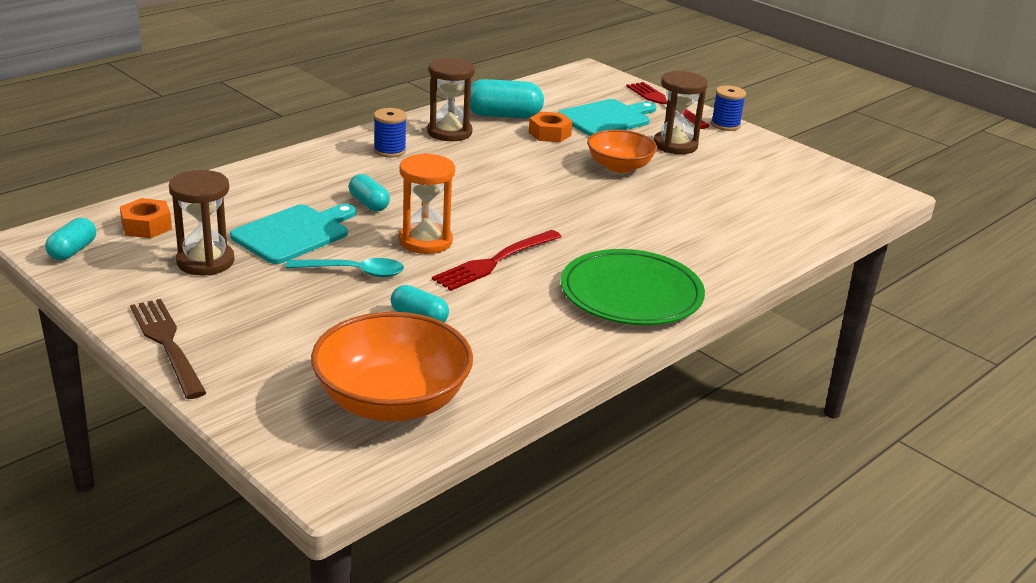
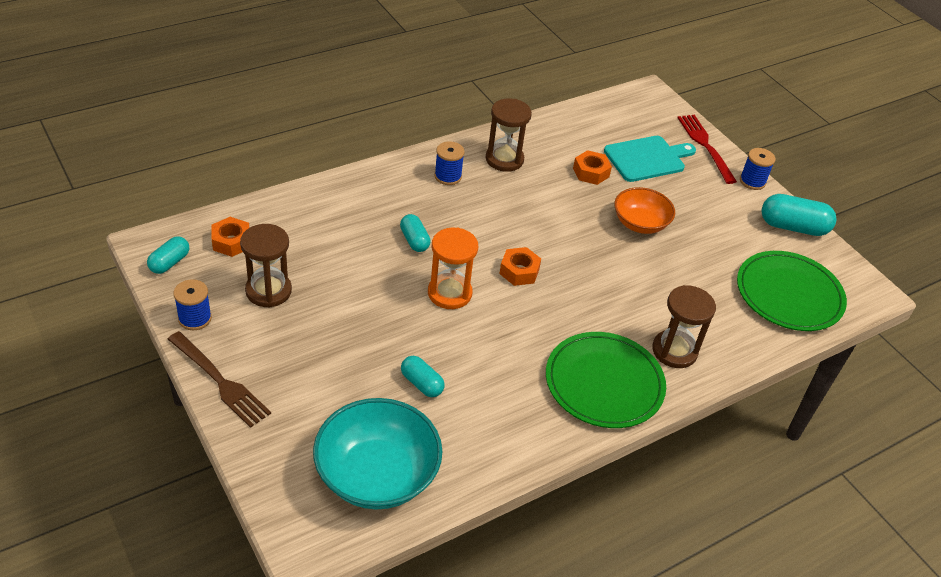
camera: 10 degrees right, 15 degrees up
(119, 294) = (195, 318): none -> blue spool
(167, 344) = (220, 381): brown fork -> brown fork turned 150 degrees clockwise
(294, 233) = (345, 268): turquoise cutting board -> none
(354, 272) = (382, 321): turquoise spoon -> none
(392, 401) = (377, 475): orange bowl -> turquoise bowl
(495, 262) = (501, 327): red fork -> none
(499, 216) = (519, 271): none -> orange nut
(503, 115) = (557, 143): turquoise capsule -> turquoise capsule (793, 227)
(675, 145) = (698, 202): brown hourglass -> brown hourglass (674, 351)
(801, 204) = (789, 294): none -> green plate

